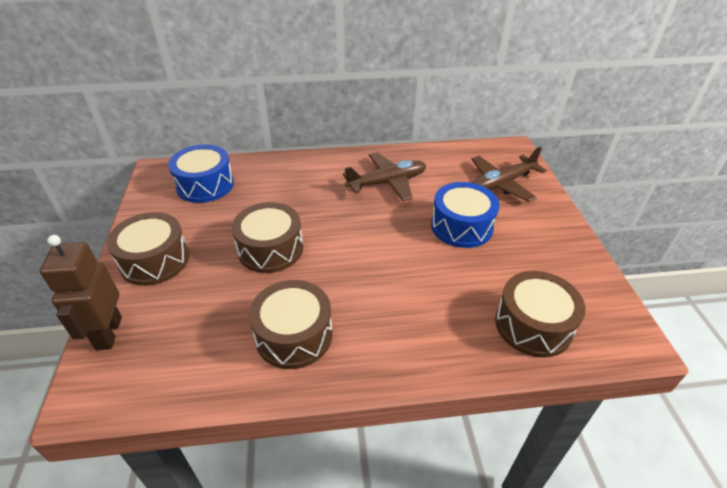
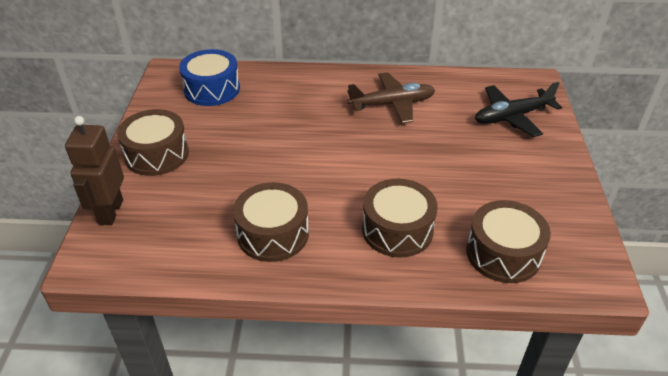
camera: 10 degrees right, 0 degrees up
(270, 249) = (264, 156): brown drum -> brown drum (397, 230)
(461, 226) = (457, 154): blue drum -> none
(501, 184) = (512, 117): brown plane -> black plane

